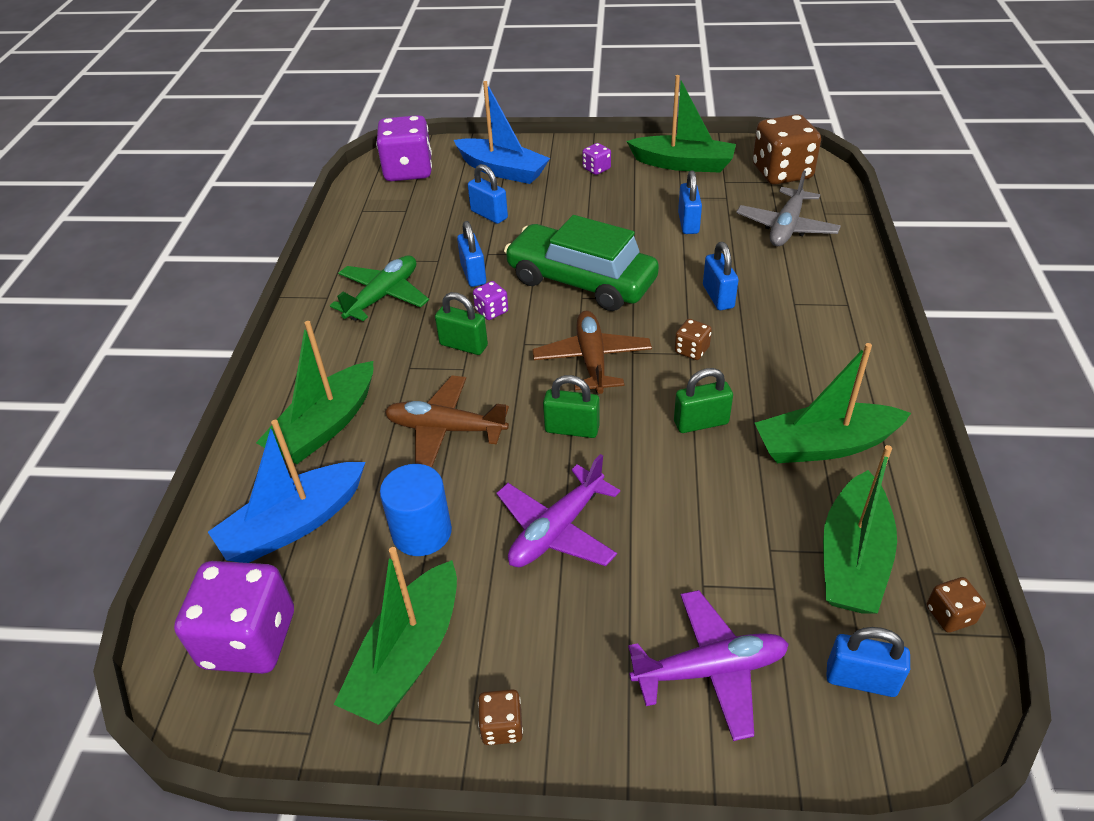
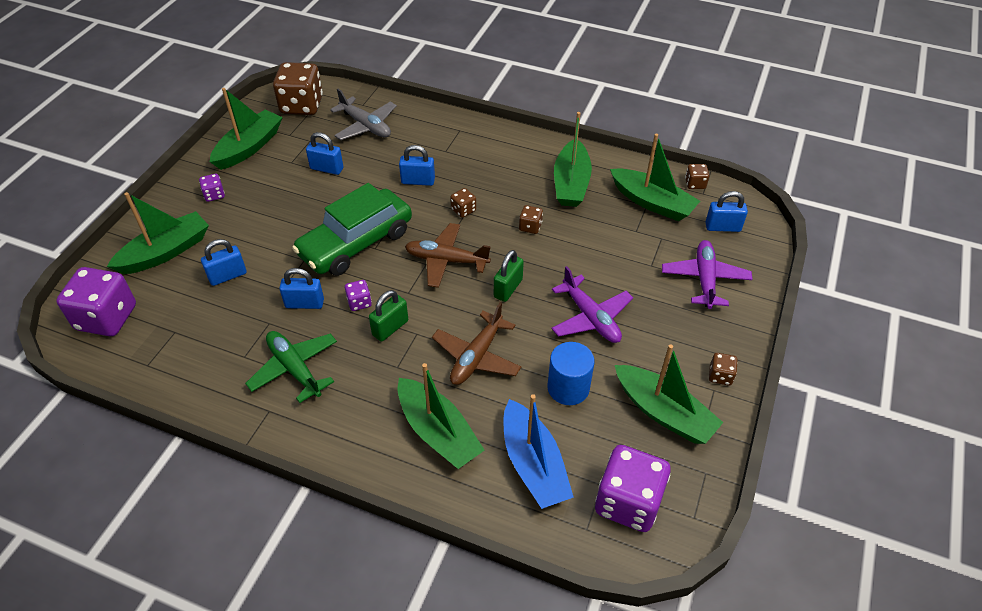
camera: 75 degrees left, 5 degrees up
(502, 170) = (166, 252): blue boat -> green boat
(701, 422) = (530, 227): green padlock -> brown dice
(861, 680) = (722, 227): blue padlock -> blue padlock turned 60 degrees clockwise

